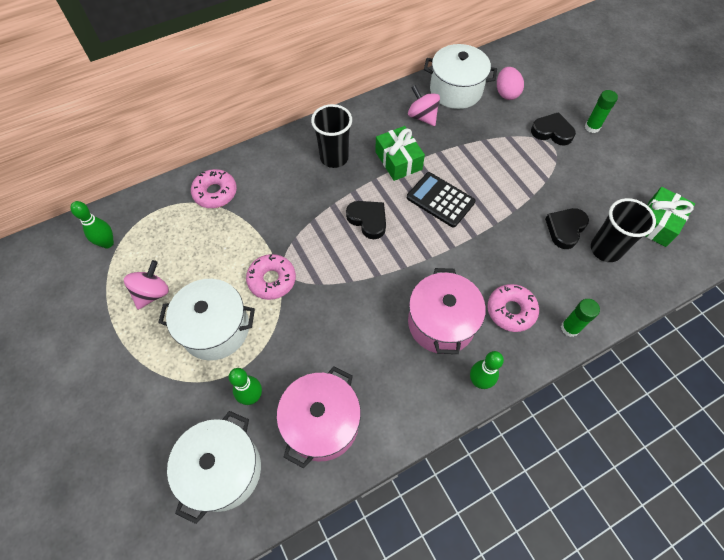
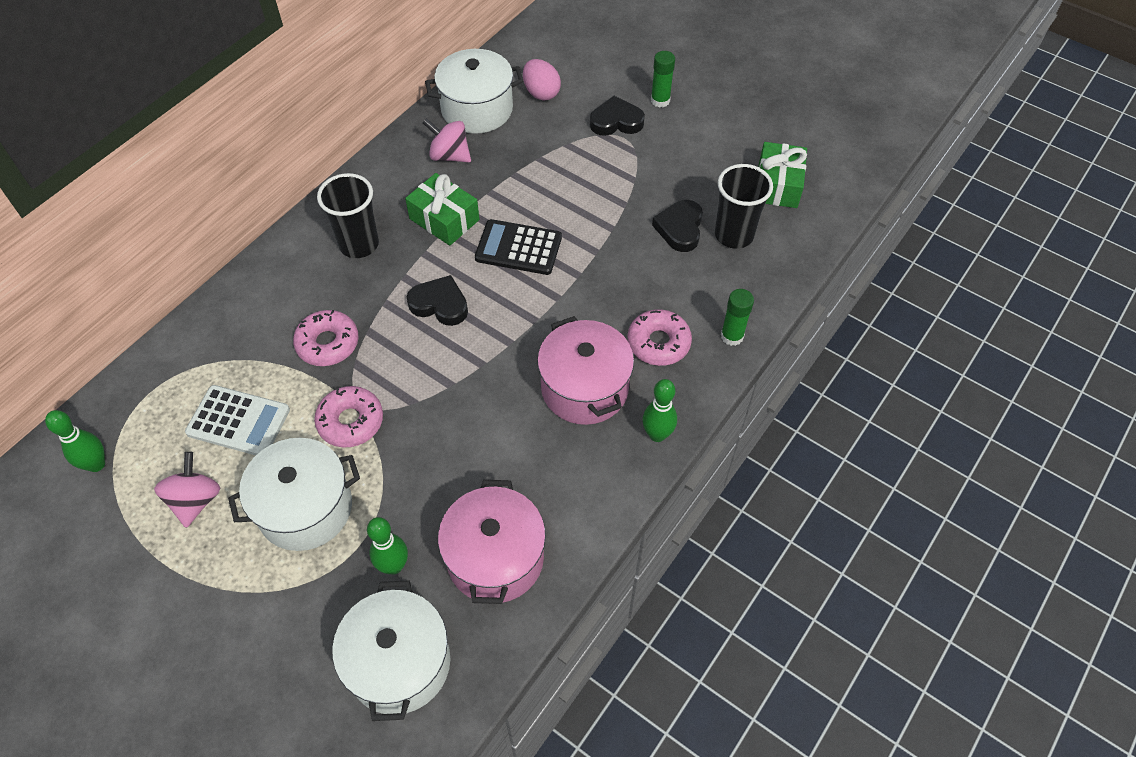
camera: 25 degrees left, 5 degrees down
(203, 250) = (238, 421): none -> white calculator
(215, 193) = (218, 345): pink donut -> pink donut (328, 343)

